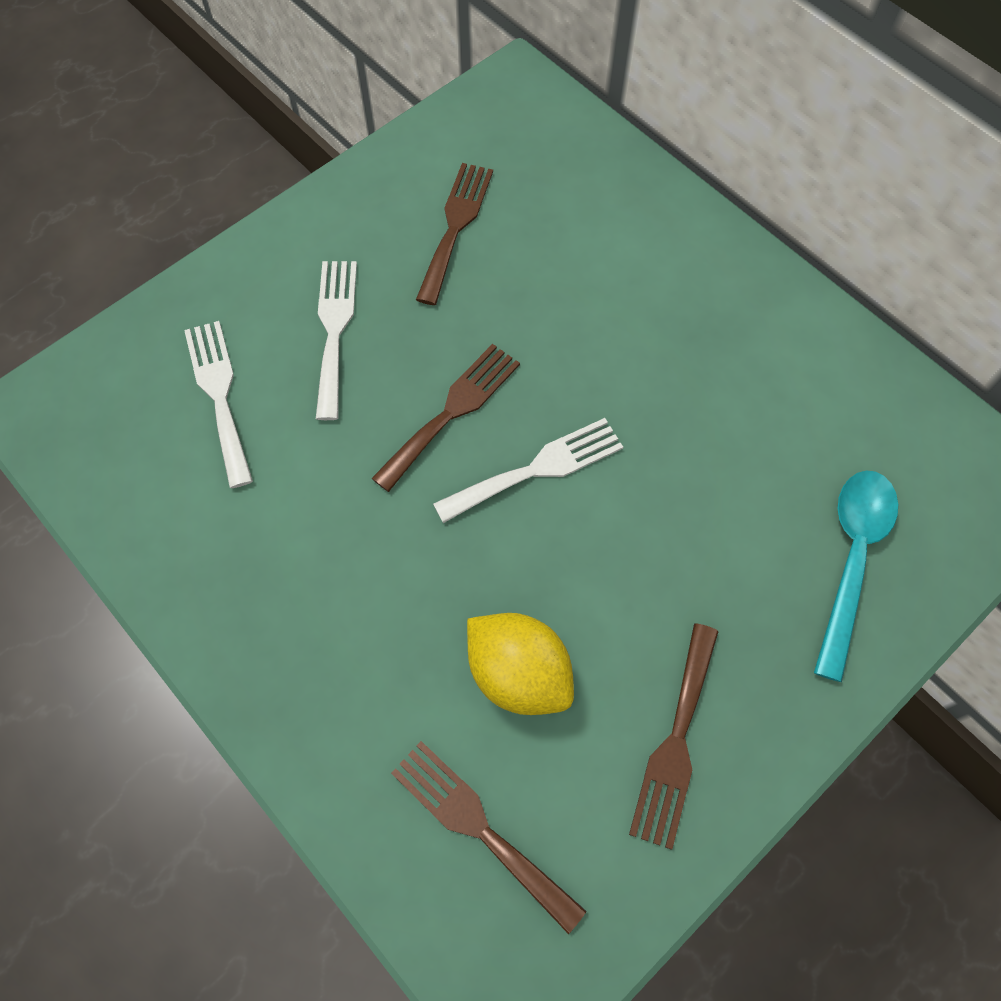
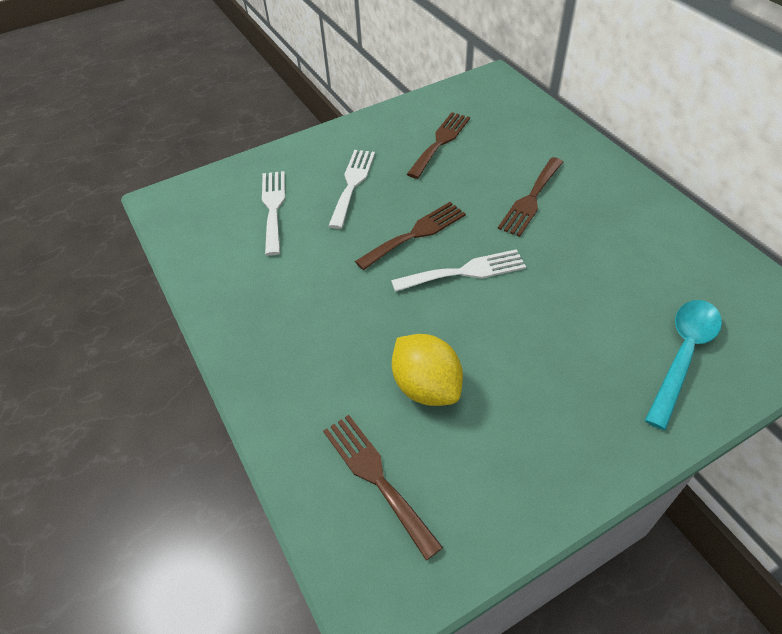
camera: 15 degrees right, 15 degrees down
(675, 742) = (532, 449): brown fork -> brown fork (531, 199)

